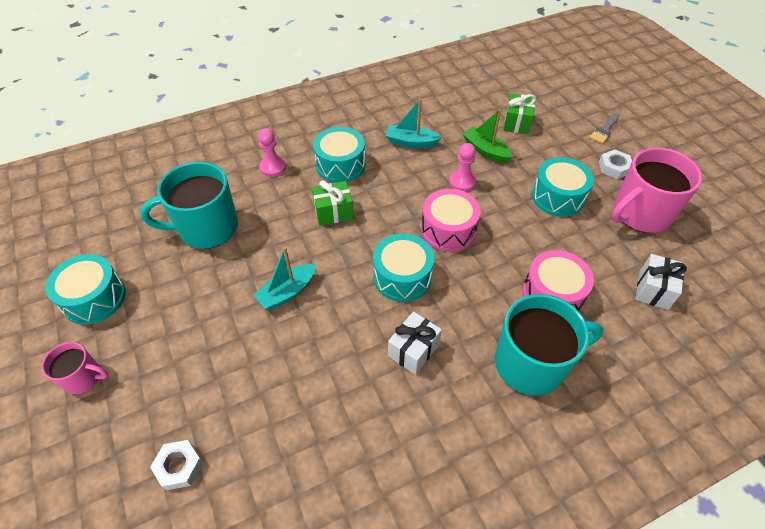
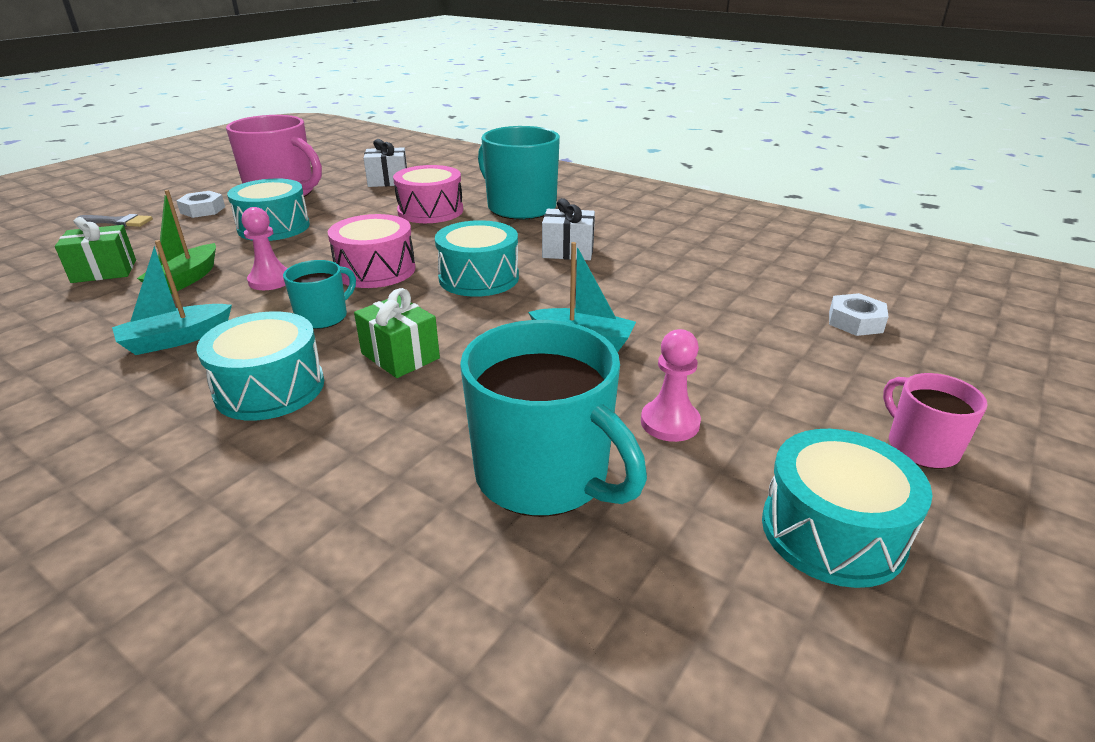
camera: 120 degrees left, 20 degrees down
(273, 167) = (313, 468): pink pawn -> pink pawn (670, 423)
(398, 194) = (323, 317): none -> turquoise mug
(411, 142) = (176, 339): turquoise boat -> turquoise boat turned 75 degrees clockwise

